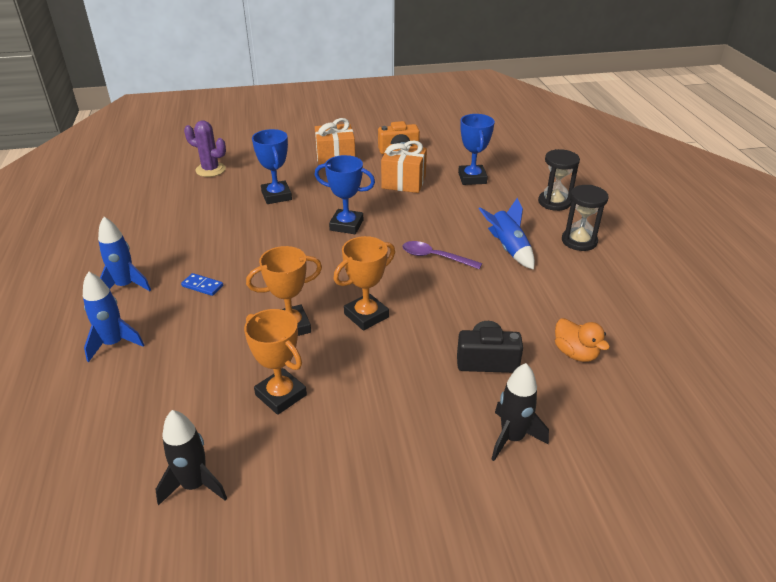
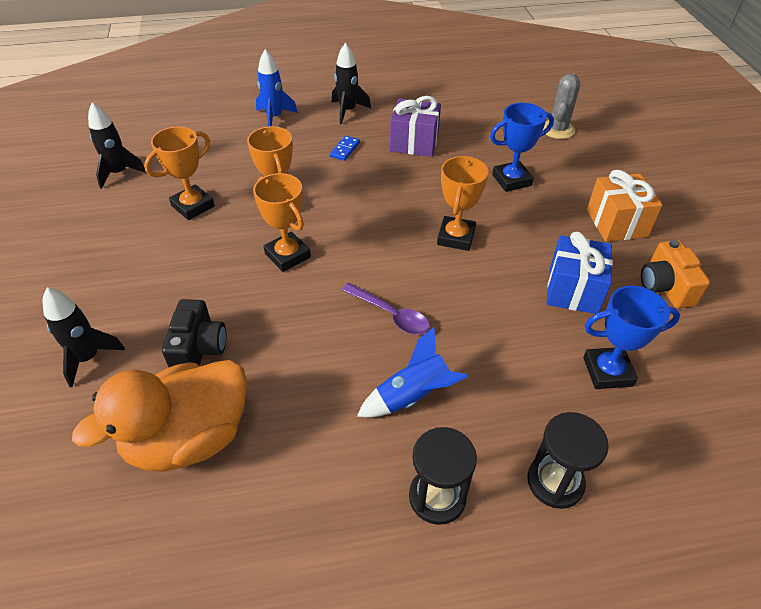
camera: 90 degrees right, 10 degrees up
(125, 286) = (348, 111): blue rocket -> black rocket
(205, 243) = (414, 143): none -> purple gift
(210, 170) = (557, 130): purple cactus -> grey cactus
(346, 225) = (456, 237): blue trophy -> orange trophy
(403, 182) = (573, 290): orange gift -> blue gift
(435, 257) = (391, 315): purple spoon -> purple spoon turned 105 degrees clockwise
(575, 353) = (189, 438): orange duck -> orange duck, size x2.06

